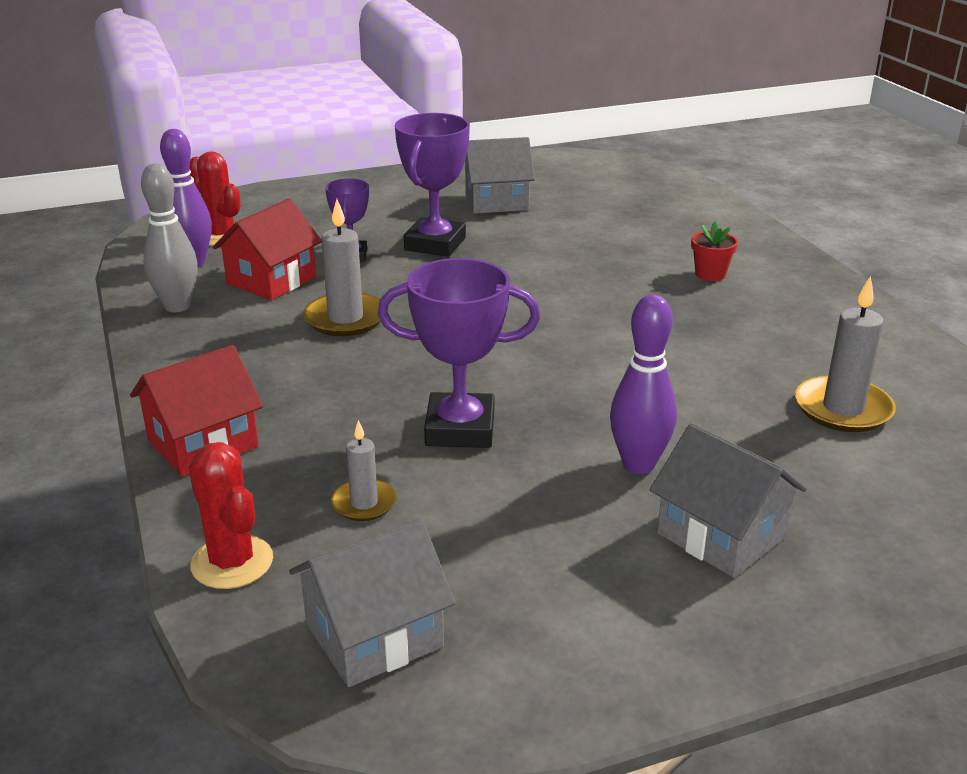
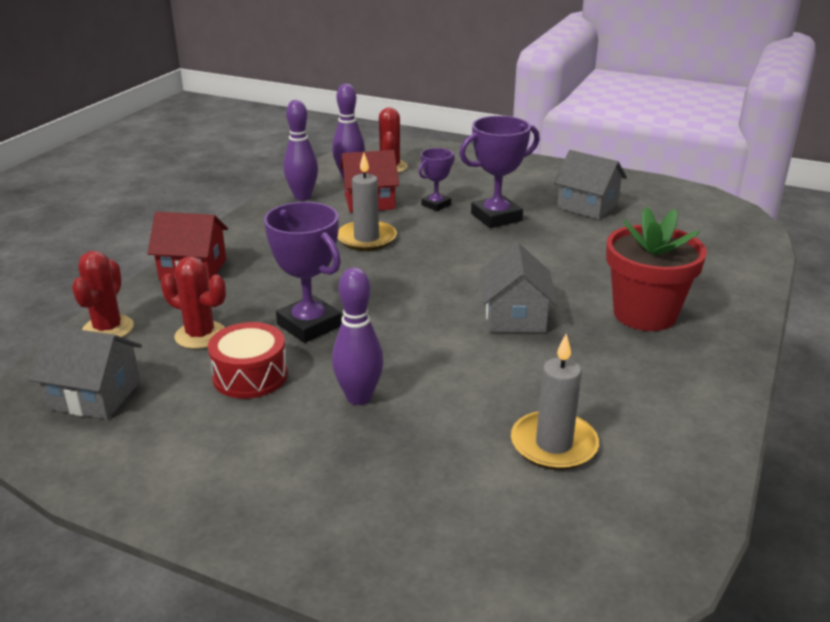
camera: 45 degrees right, 0 degrees up
(177, 306) = (302, 197): grey bowling pin -> purple bowling pin
(364, 503) = (200, 335): grey candle -> red cactus
(502, 508) = (250, 376): none -> red drum
(710, 274) = (644, 314): red flower pot -> red flower pot, size x2.28
(721, 535) = (324, 461): grey house -> grey house (515, 317)

